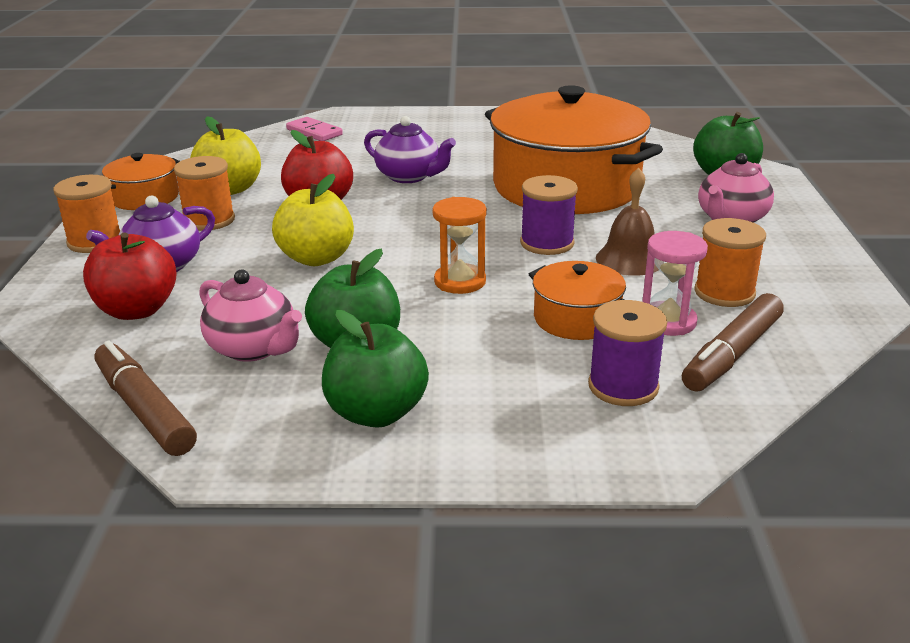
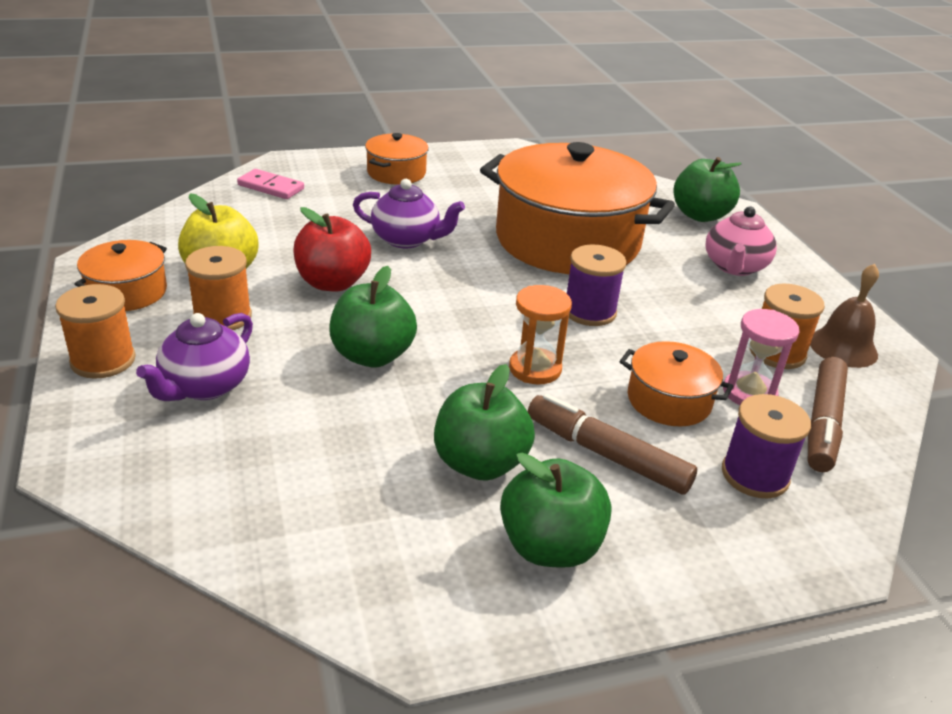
camera: 20 degrees left, 5 degrees up
(137, 310) = (212, 451): red apple -> none
(145, 410) = (304, 586): brown marker -> brown marker (606, 454)
(253, 348) = (375, 484): pink teapot -> none
(316, 258) = (372, 356): yellow apple -> green apple
(435, 127) = (396, 173): none -> orange pot
(629, 259) = (675, 323): brown bell -> brown bell (843, 347)

